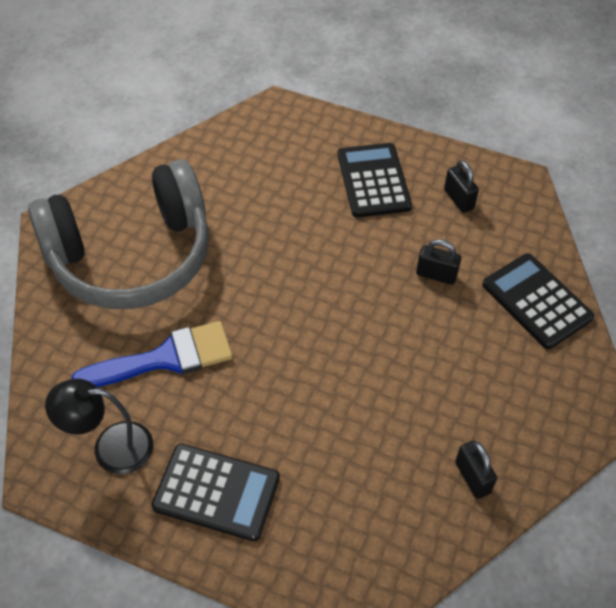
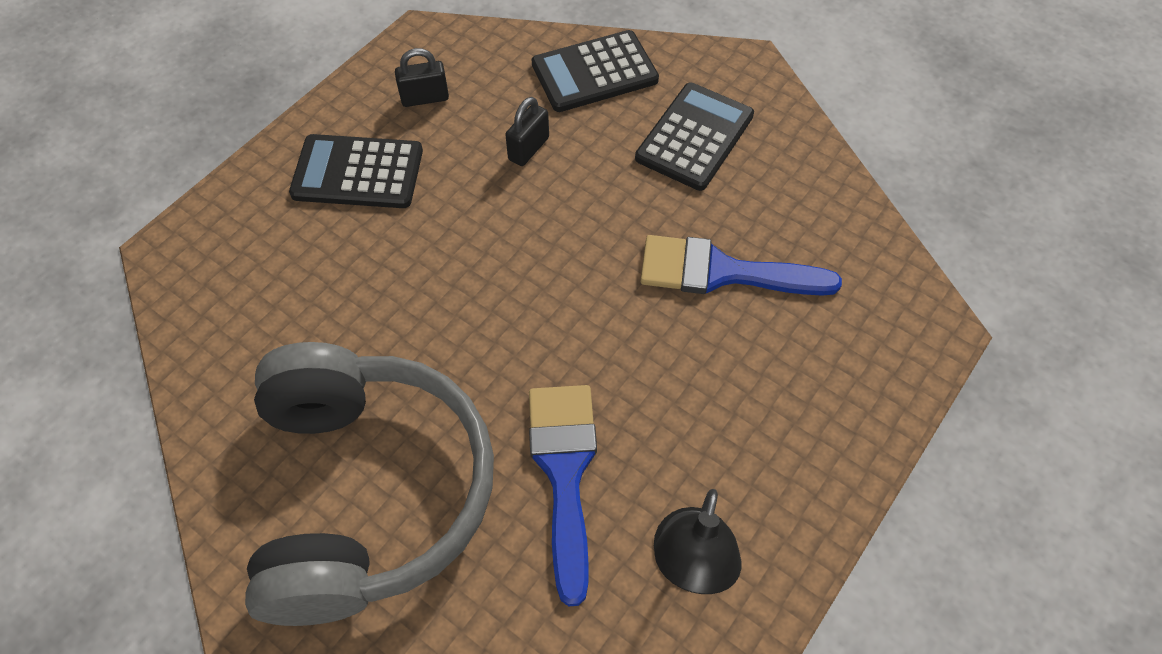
camera: 75 degrees left, 5 degrees up
(216, 492) = (777, 443): black calculator -> black calculator (694, 137)
(362, 430) = (722, 272): none -> blue brush
(472, 477) = (798, 188): black padlock -> none

